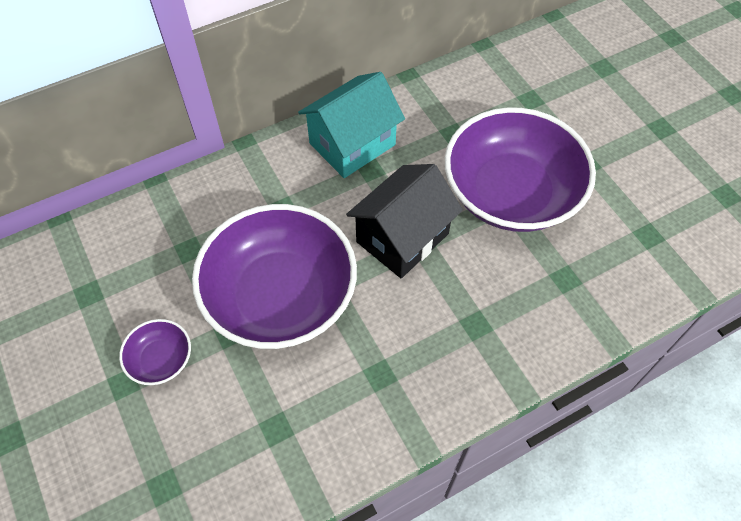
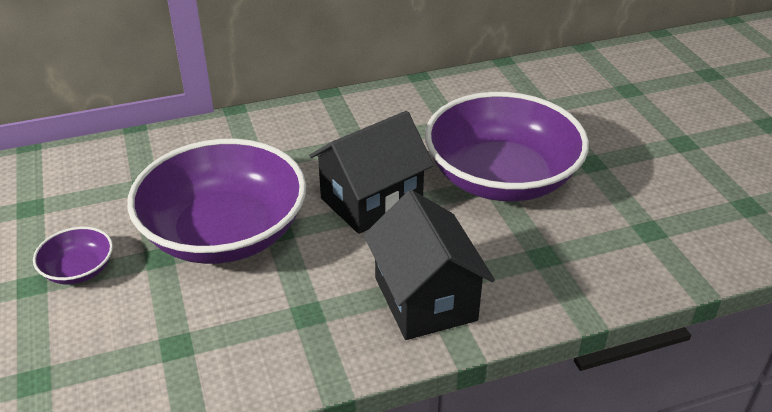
camera: 10 degrees right, 20 degrees down
(352, 144) = (343, 122): turquoise house -> none
(476, 342) = (425, 299): none -> black house

